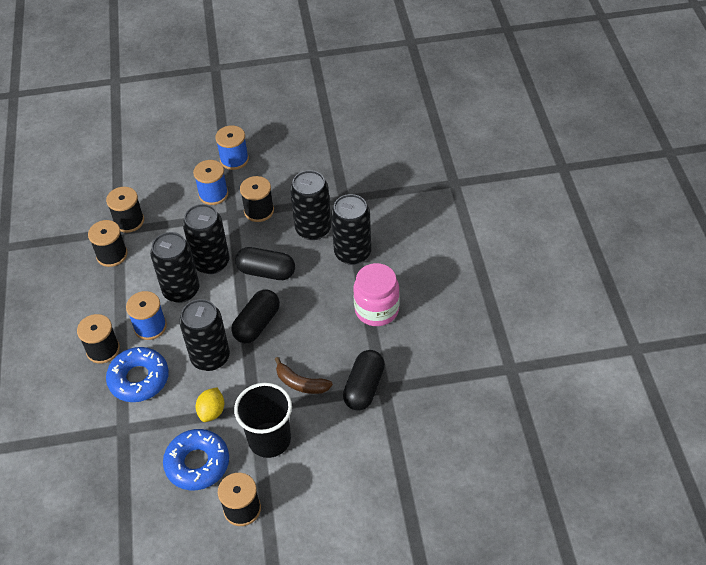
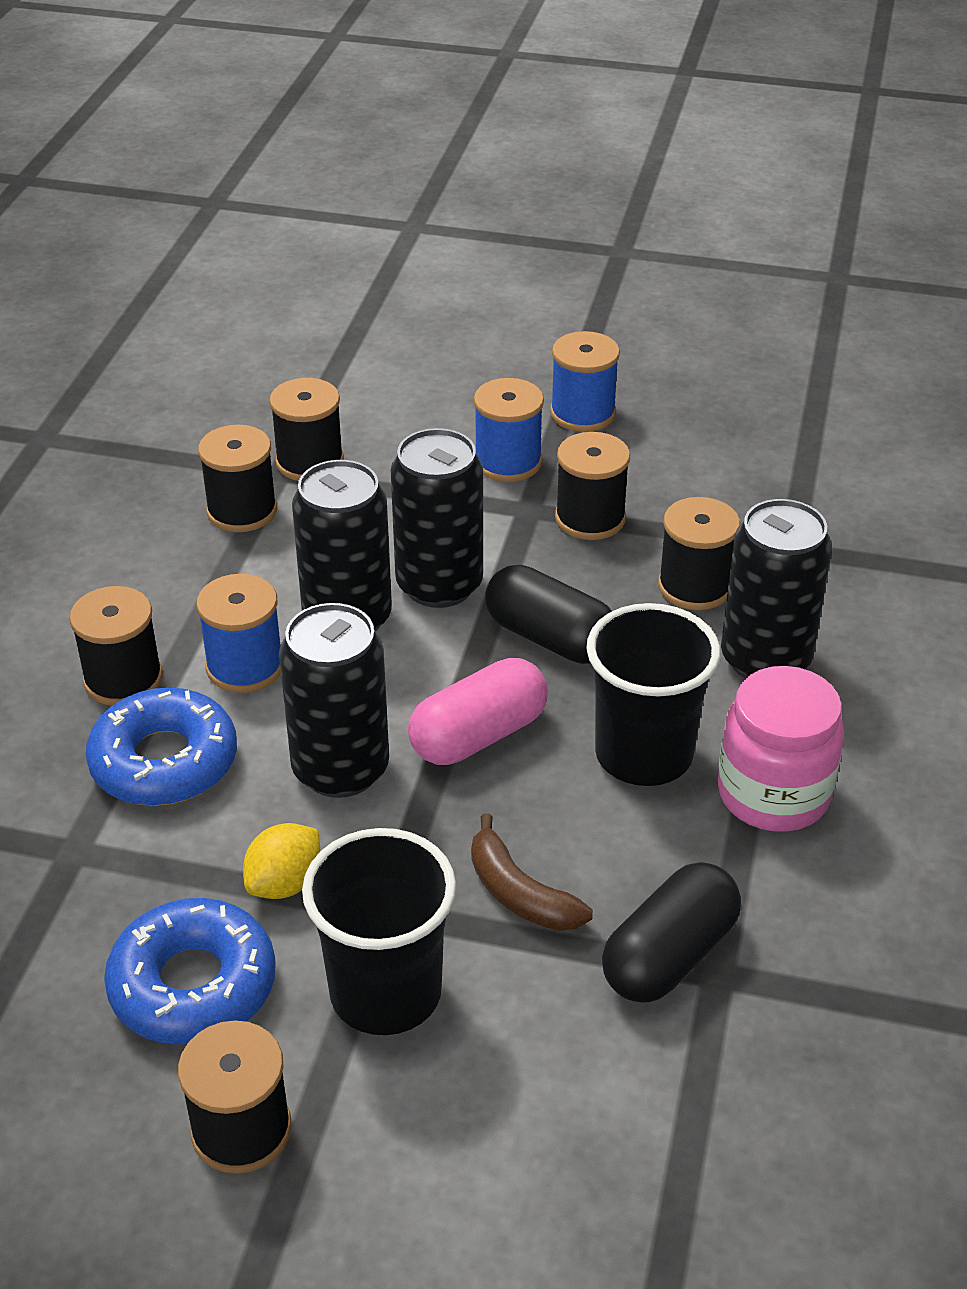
camera: 20 degrees right, 10 degrees down
(257, 324) = (478, 735): black capsule -> pink capsule
(313, 229) = (694, 586): black can -> black spool
(323, 310) = (643, 755): none -> black cup

